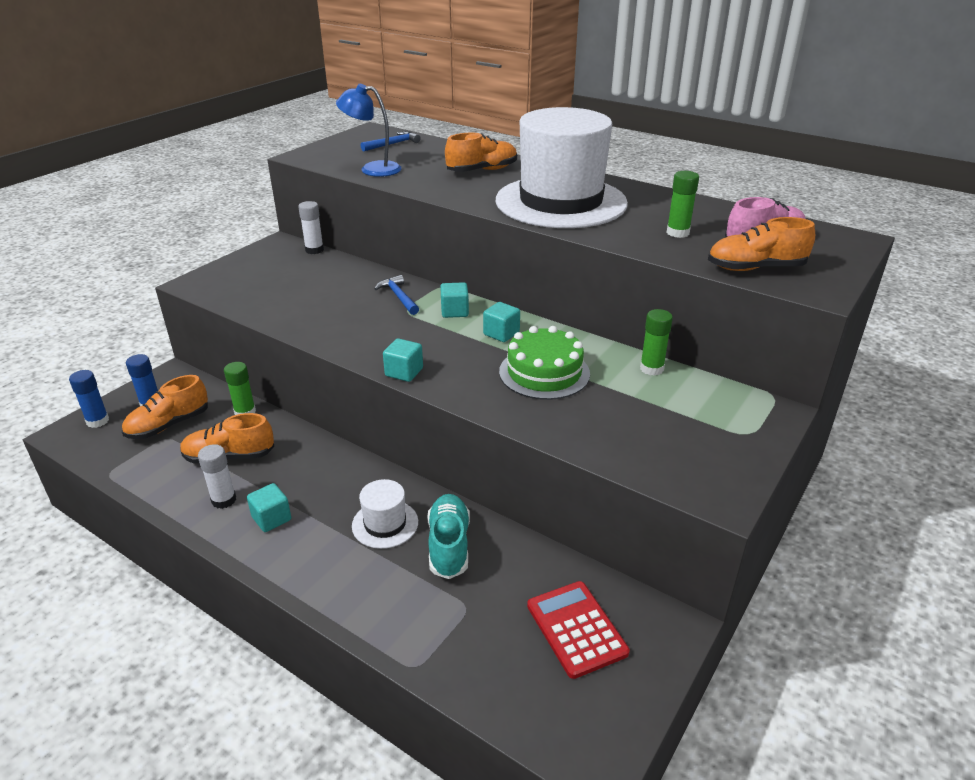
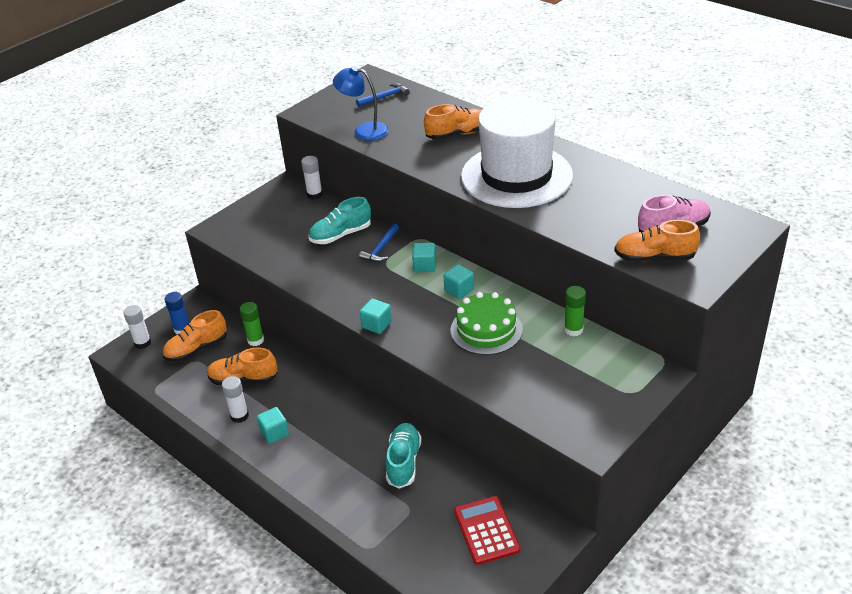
camera: 10 degrees right, 5 degrees up
(97, 421) = (142, 343): blue glue stick -> white glue stick
(349, 285) = (341, 235): none -> turquoise shoe
(385, 524) = (358, 442): white hat -> none
(399, 297) = (381, 249): blue hammer -> blue hammer turned 135 degrees counterclockwise
(677, 233) = (604, 215): green glue stick -> none

